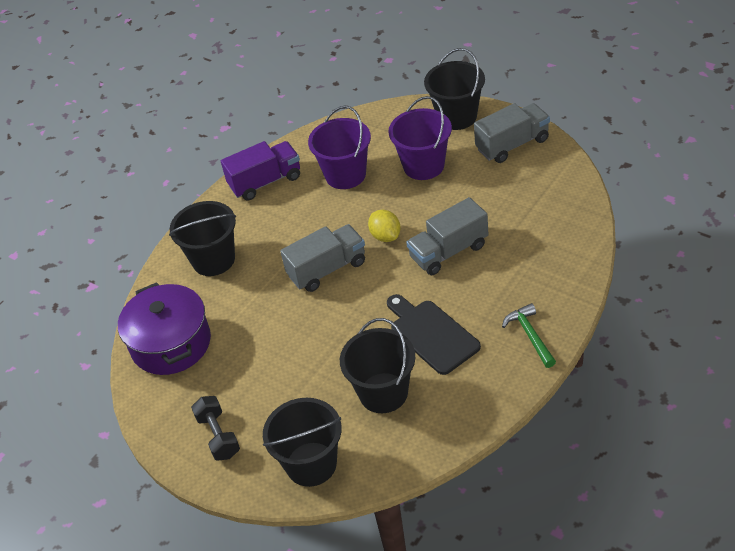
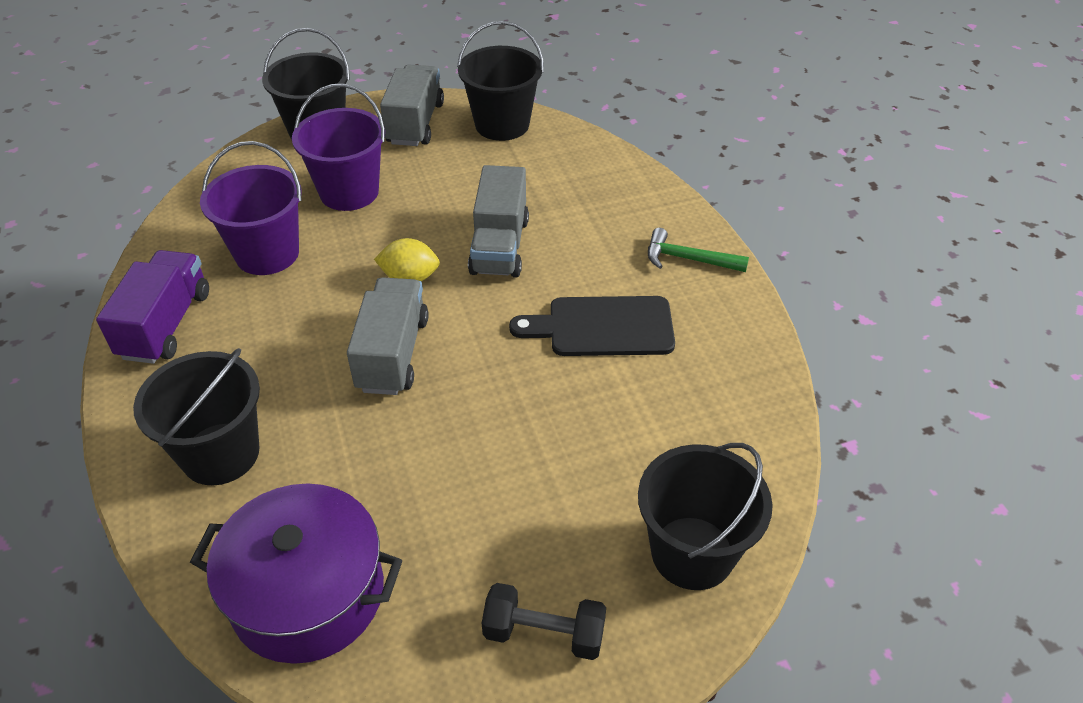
camera: 60 degrees left, 0 degrees up
(383, 393) = (646, 417): black bucket -> black bucket (502, 124)

